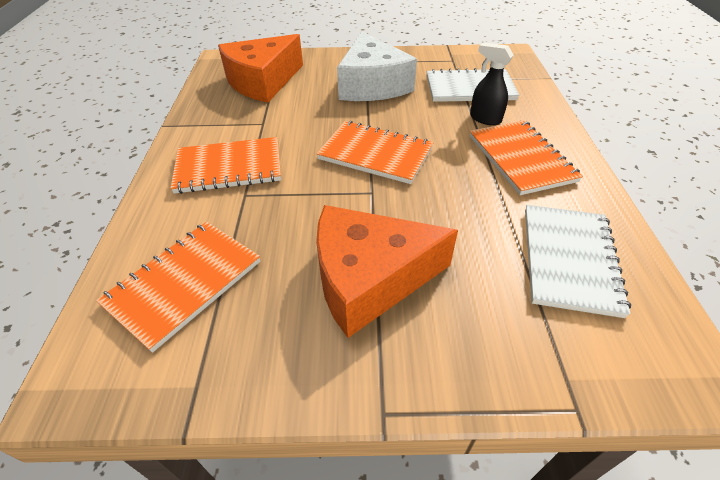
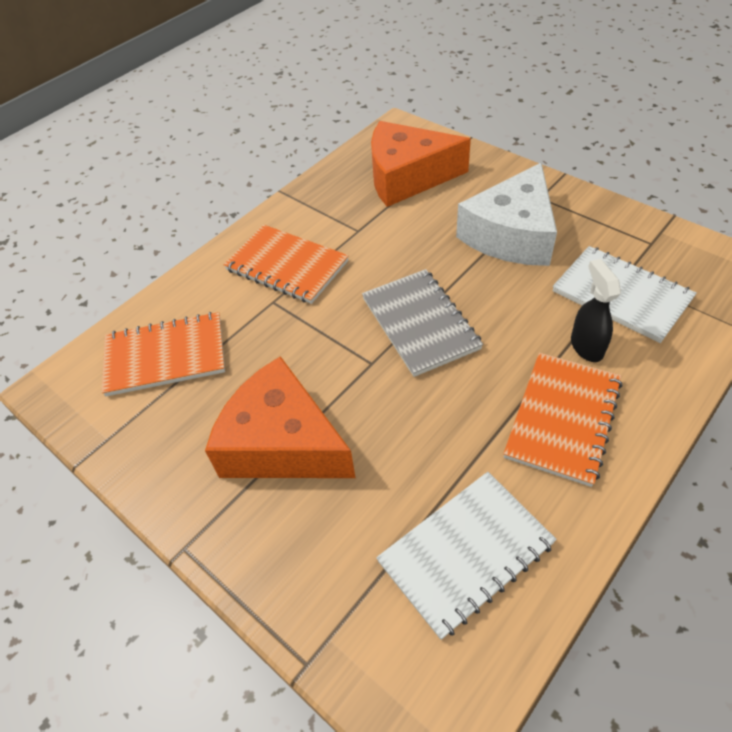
camera: 45 degrees right, 5 degrees up
(375, 154) = (420, 323): orange notebook -> grey notebook

